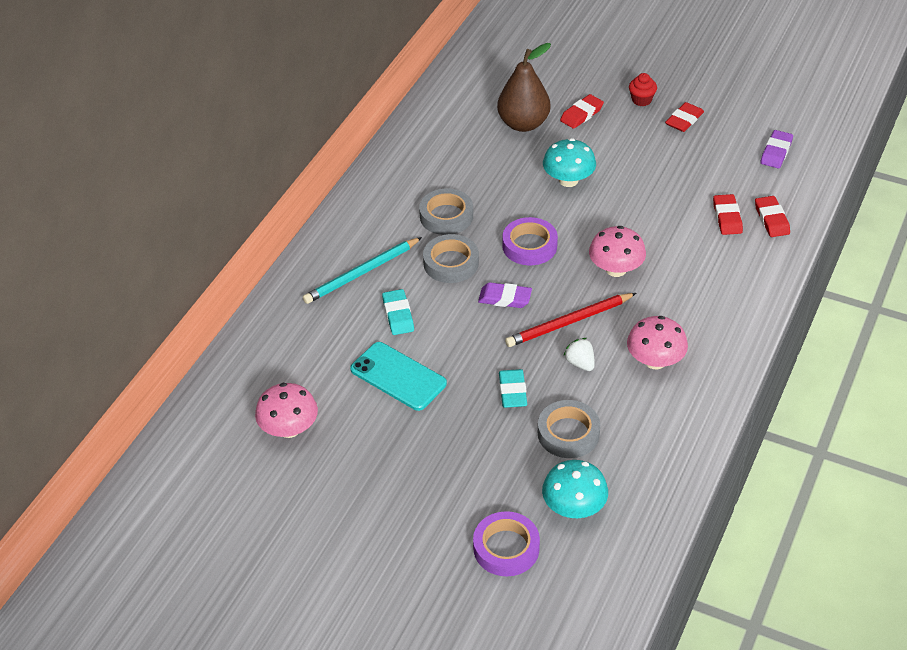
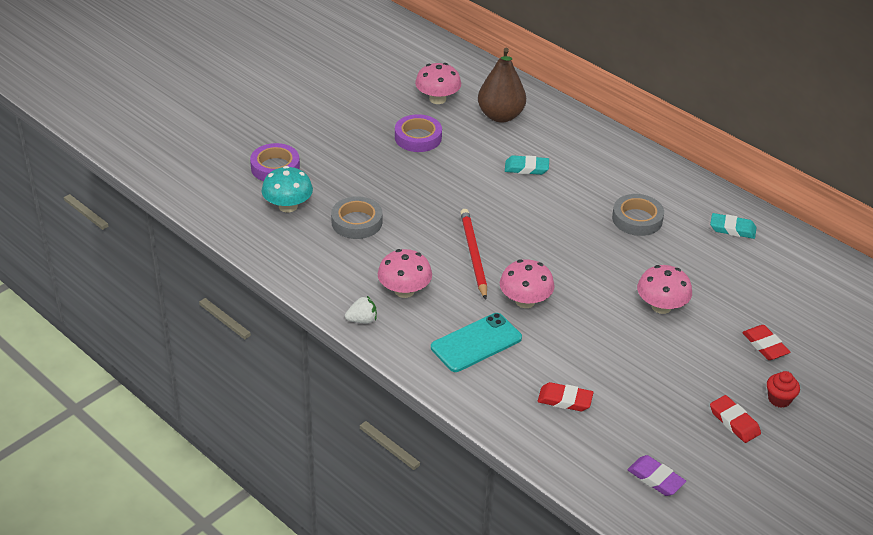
camera: 105 degrees right, 5 degrees down
(362, 273) = (583, 160): turquoise pencil -> none
(398, 376) = (460, 155): turquoise phone -> turquoise phone (476, 343)
(451, 263) = (575, 208): grey tape -> none
(505, 298) = (519, 227): purple eraser -> none
(512, 391) = (414, 205): turquoise eraser -> turquoise eraser (732, 229)
(523, 124) = (760, 300): brown pear -> brown pear (500, 116)
(529, 246) = (578, 257): purple tape -> purple tape (418, 137)
(568, 180) = (661, 306): turquoise mushroom -> pink mushroom
(580, 363) = (424, 248): white strawberry -> white strawberry (362, 320)
(771, 219) = (548, 433): red eraser -> none

